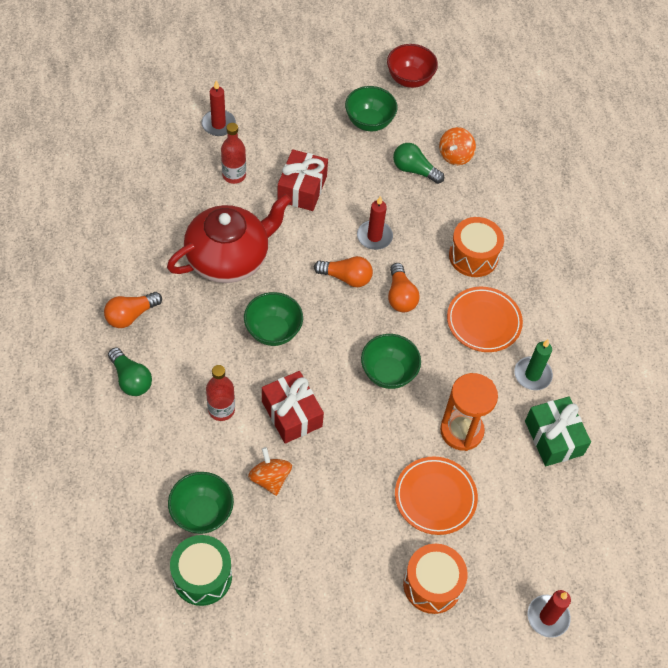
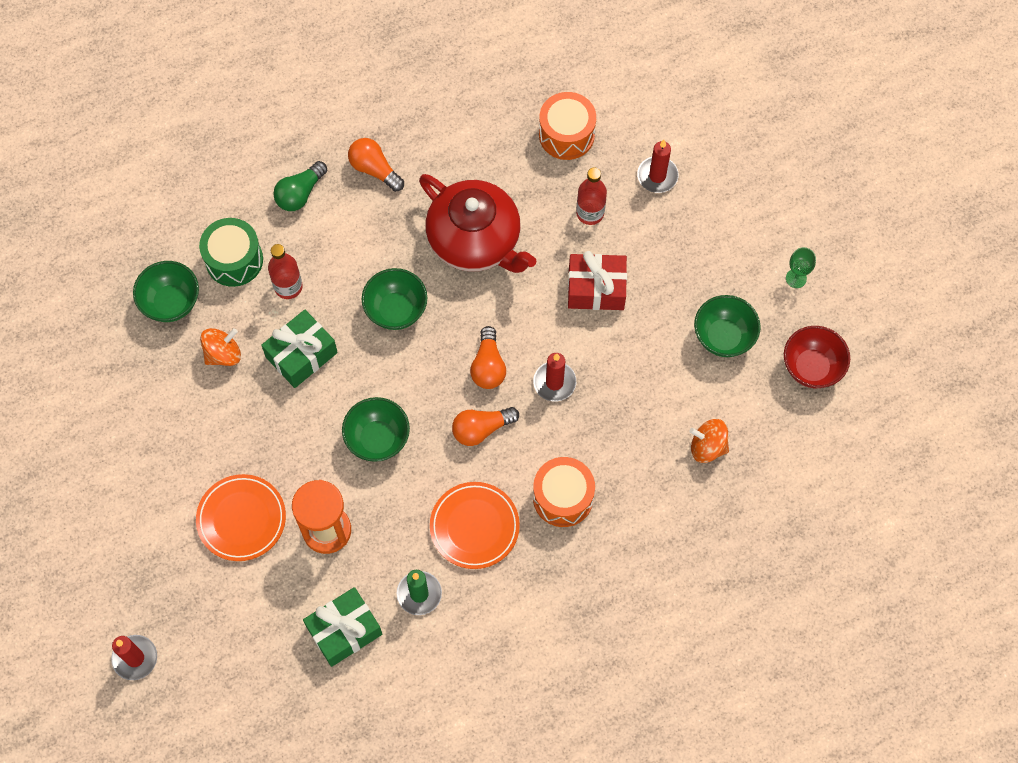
camera: 80 degrees right, 10 degrees up
(202, 576) = (107, 322): green drum -> green drum (234, 260)
(292, 414) = (301, 355): red gift -> green gift
(336, 68) = (796, 278): none -> green goblet
(414, 170) = (668, 404): green light bulb -> none
(432, 584) = (145, 536): orange drum -> orange drum (566, 135)

